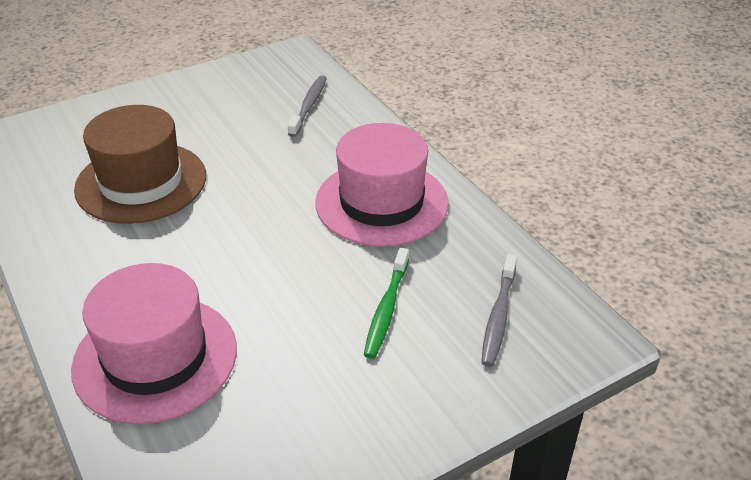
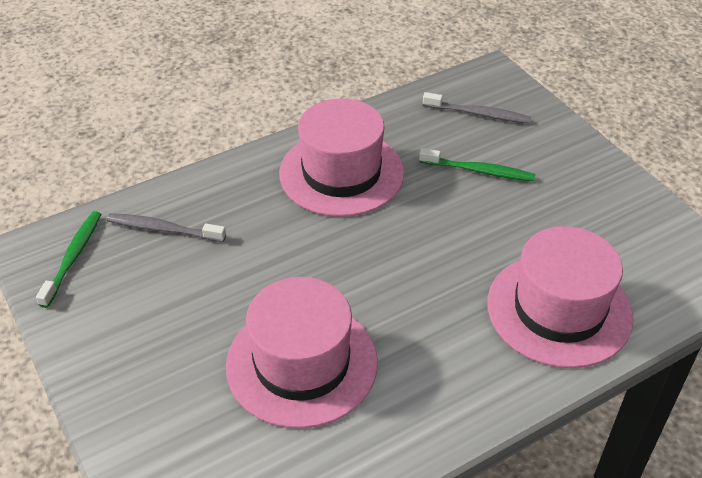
camera: 90 degrees left, 5 degrees up
(141, 182) = (302, 363): brown hat -> pink hat
(282, 69) = (73, 257): none -> green toothbrush

